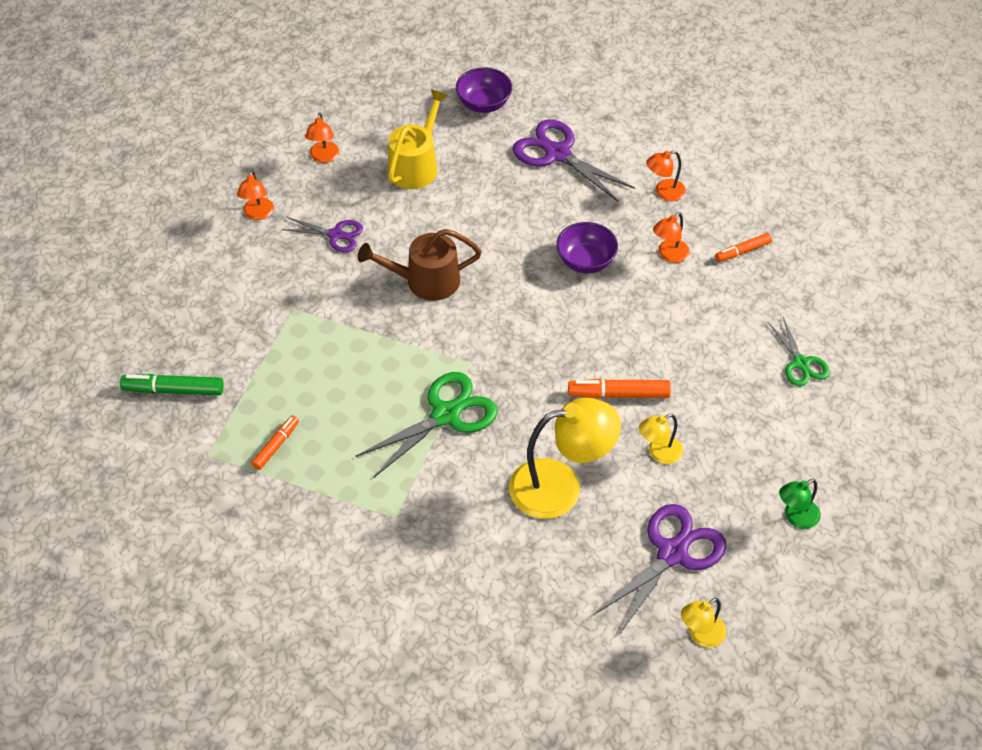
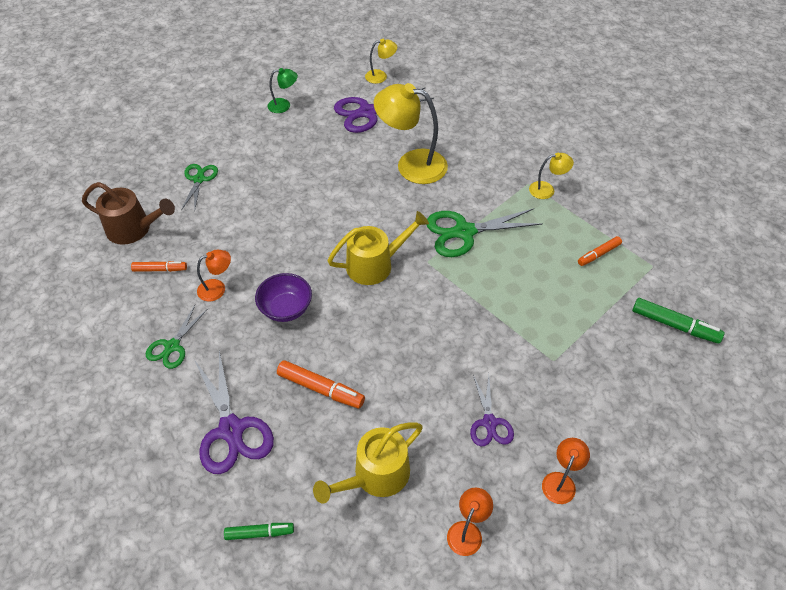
camera: 155 degrees left, 0 degrees up
(336, 235) = (489, 423): purple scissors -> purple scissors turned 135 degrees counterclockwise
(426, 281) = (428, 342): brown watering can -> brown watering can (133, 229)
(484, 104) = (259, 533): purple bowl -> green marker
(525, 338) = (375, 264): none -> yellow watering can
(618, 394) = (335, 203): orange marker -> orange marker (321, 388)
(659, 453) = (336, 161): yellow lamp -> yellow lamp (547, 190)
(664, 192) = (172, 346): orange lamp -> green scissors

